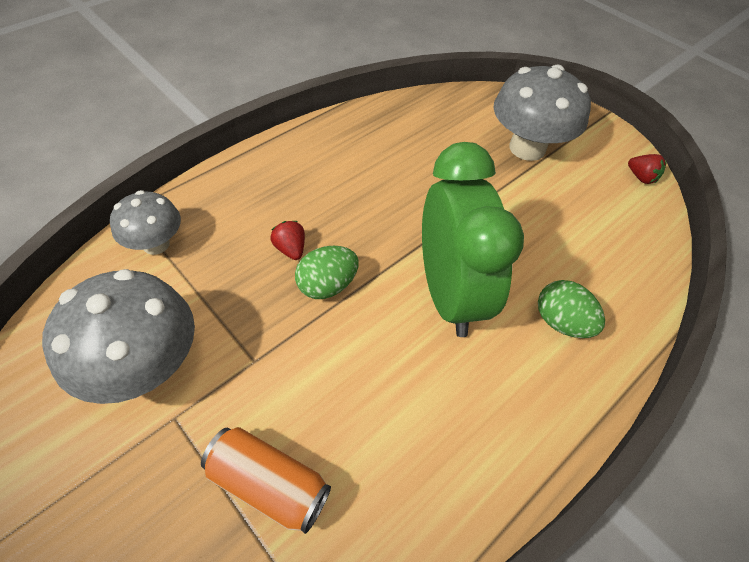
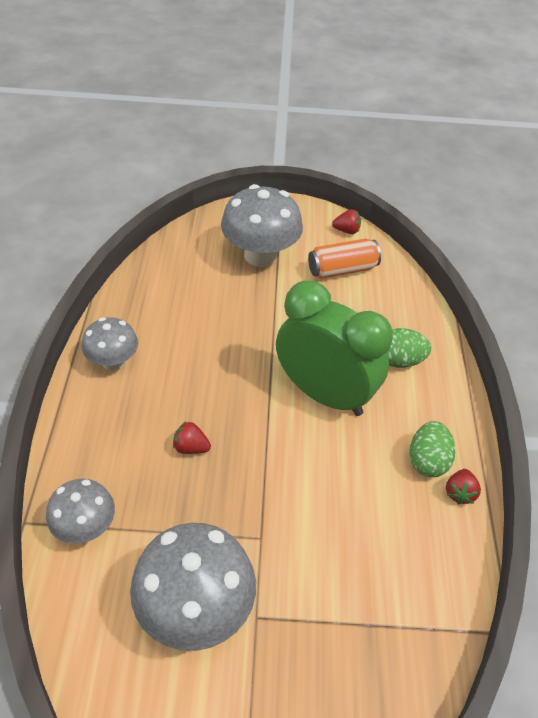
camera: 45 degrees left, 5 degrees down
(269, 484) = (357, 594): orange can -> orange can (342, 269)
(314, 149) = (113, 361): none -> grey mushroom
(327, 286) = (246, 451): green egg -> green egg (427, 461)
(477, 494) = (459, 493): none -> red strawberry

